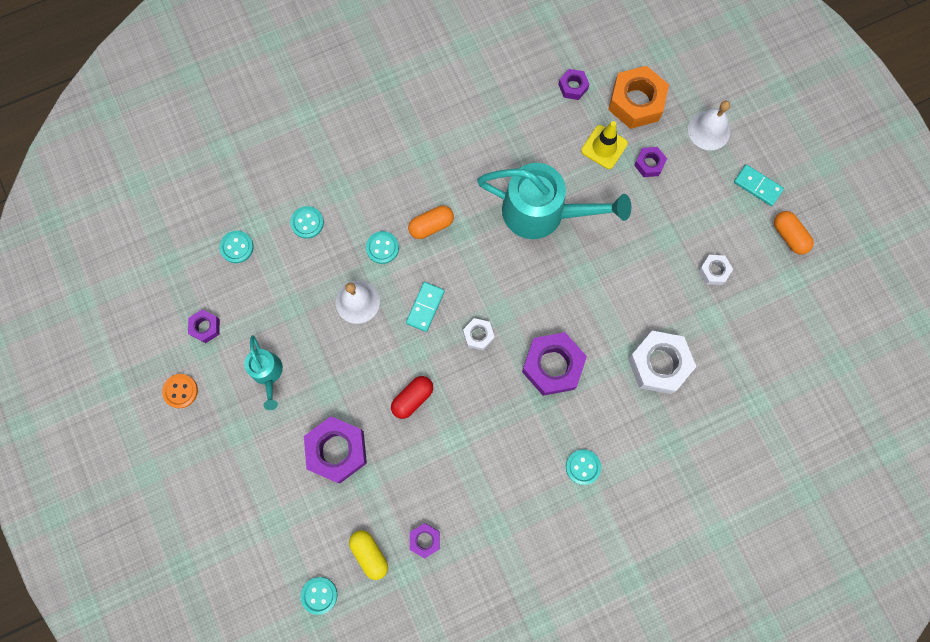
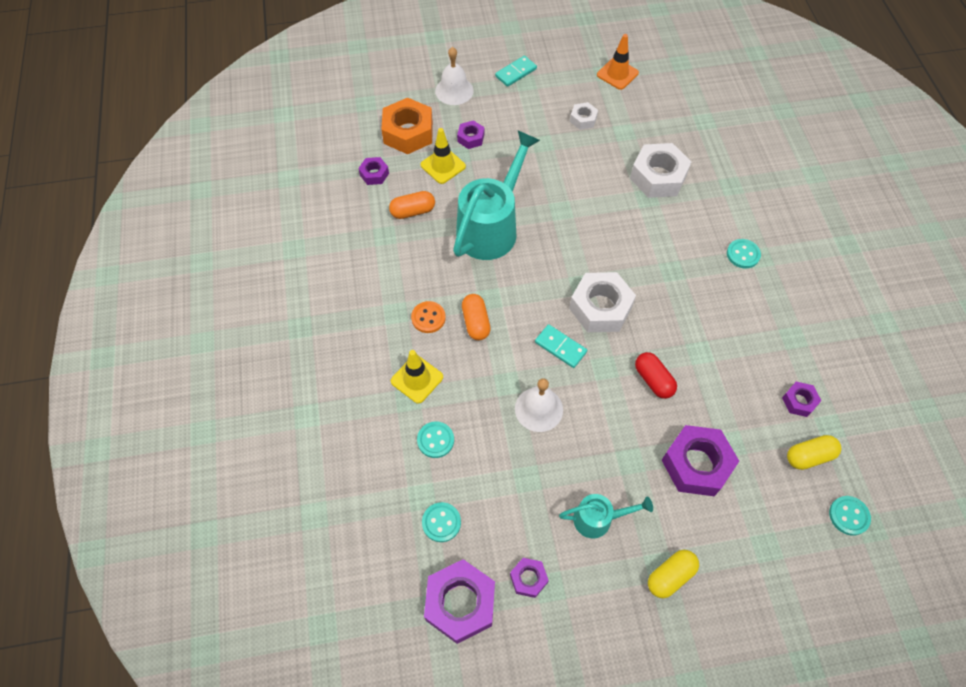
camera: 75 degrees left, 15 degrees down
(180, 391) = (599, 624): orange button -> orange button (428, 318)
(231, 442) = (670, 576): none -> yellow capsule
(360, 191) = (417, 379): none -> yellow traffic cone
(382, 248) = (486, 372): turquoise button -> none
(478, 335) = (600, 308): white nut -> white nut, size x1.96
(552, 366) = (643, 255): purple nut -> purple nut (460, 603)
(789, 236) = (565, 64): orange capsule -> orange capsule (413, 211)
(795, 295) = (617, 74): none -> orange traffic cone

